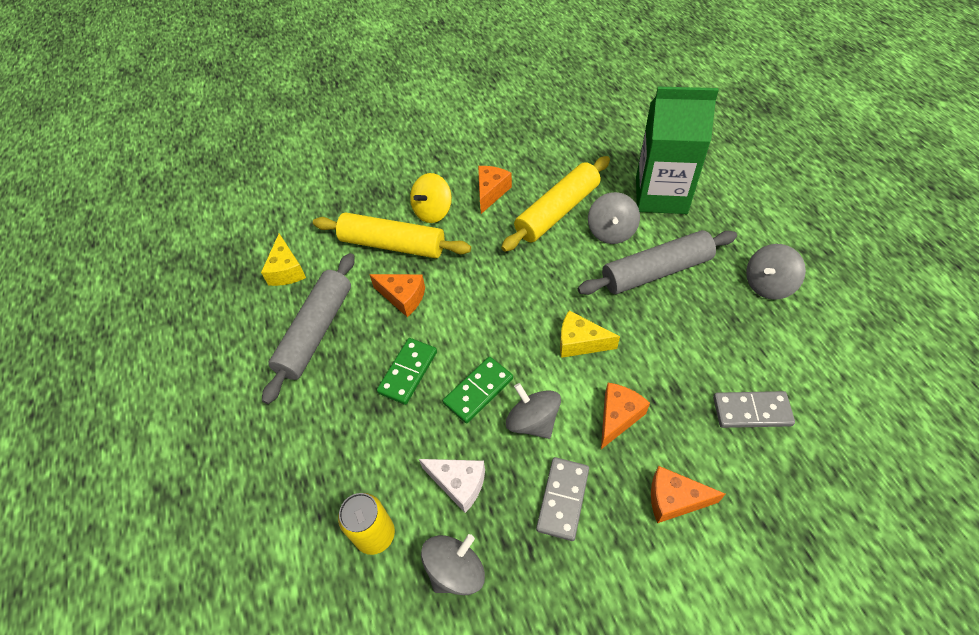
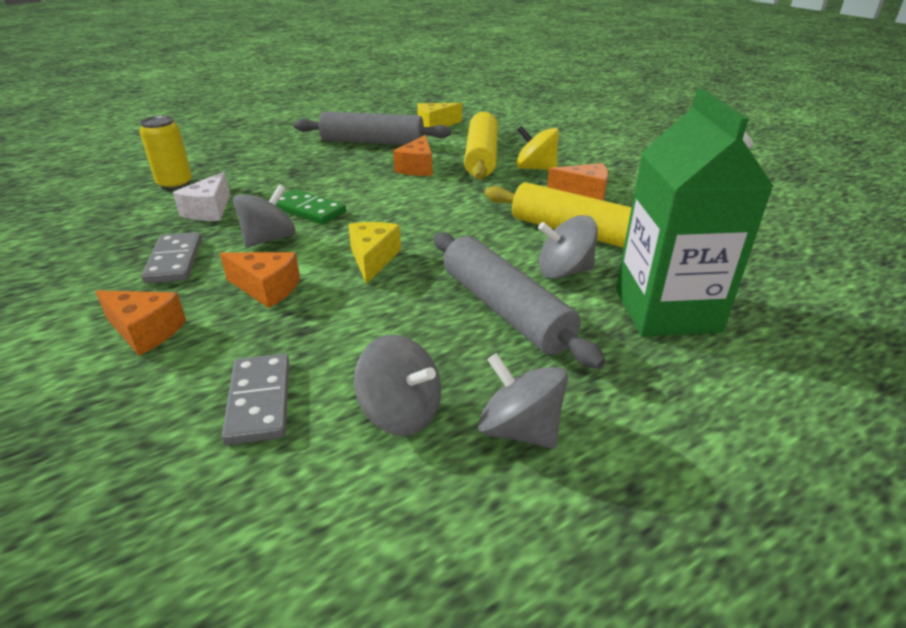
camera: 75 degrees right, 20 degrees down
(408, 372) = (331, 178): green domino -> none
(455, 570) = (127, 217): grey spinning top -> grey spinning top (401, 412)
(563, 499) = (174, 261): grey domino -> grey domino turned 75 degrees clockwise
(674, 499) = (145, 331): orange cheese -> orange cheese turned 120 degrees clockwise

